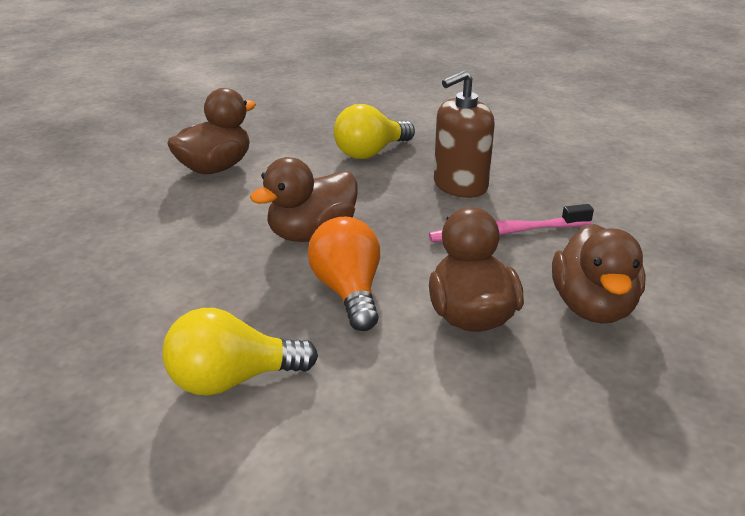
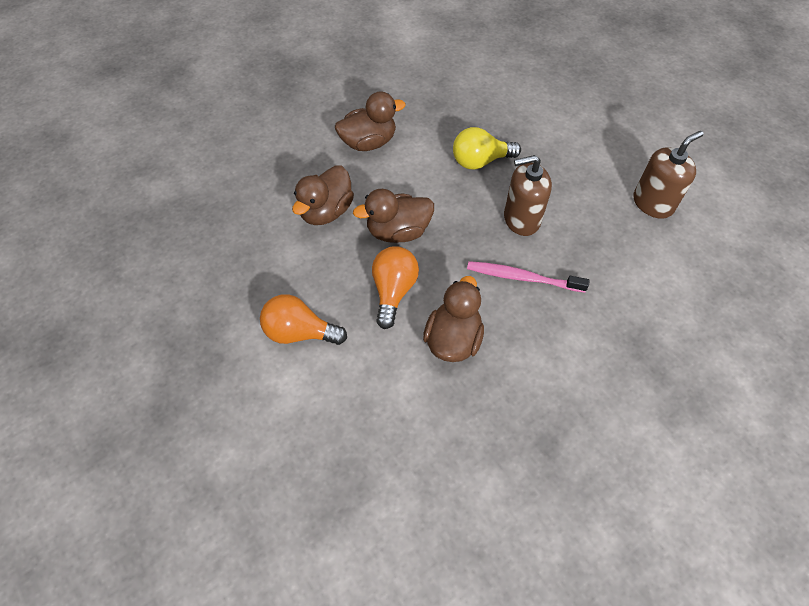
camera: 25 degrees right, 25 degrees up
(232, 379) = (299, 332): yellow light bulb -> orange light bulb
(589, 141) = (653, 203): none -> brown soap dispenser
(592, 307) = (532, 363): brown duck -> brown duck (326, 211)

